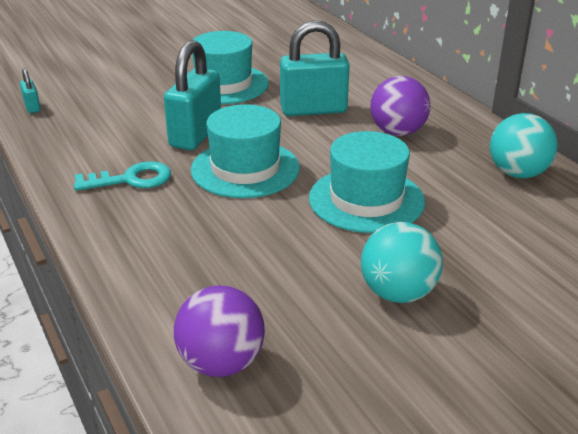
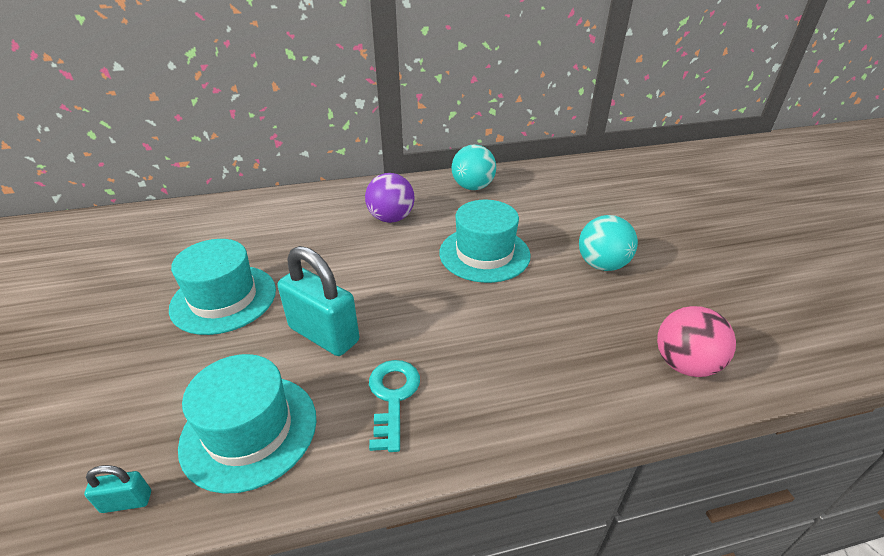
camera: 75 degrees left, 5 degrees up
(221, 363) = (684, 364): purple ball -> pink ball
(245, 169) = (410, 310): turquoise hat -> turquoise hat (249, 430)
(313, 110) = (325, 251): turquoise padlock -> none

